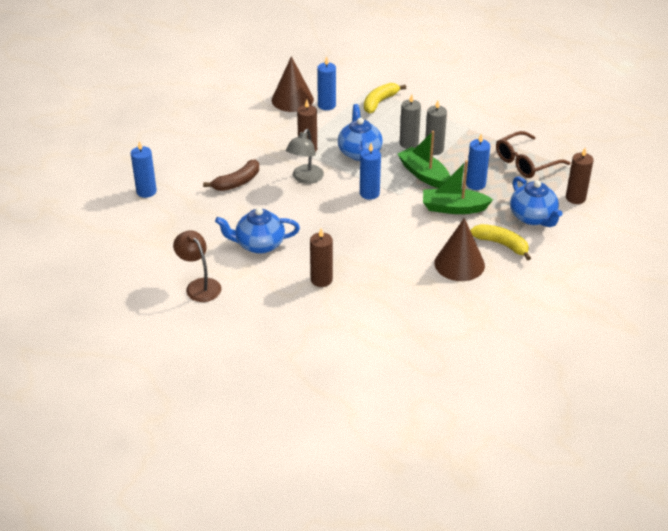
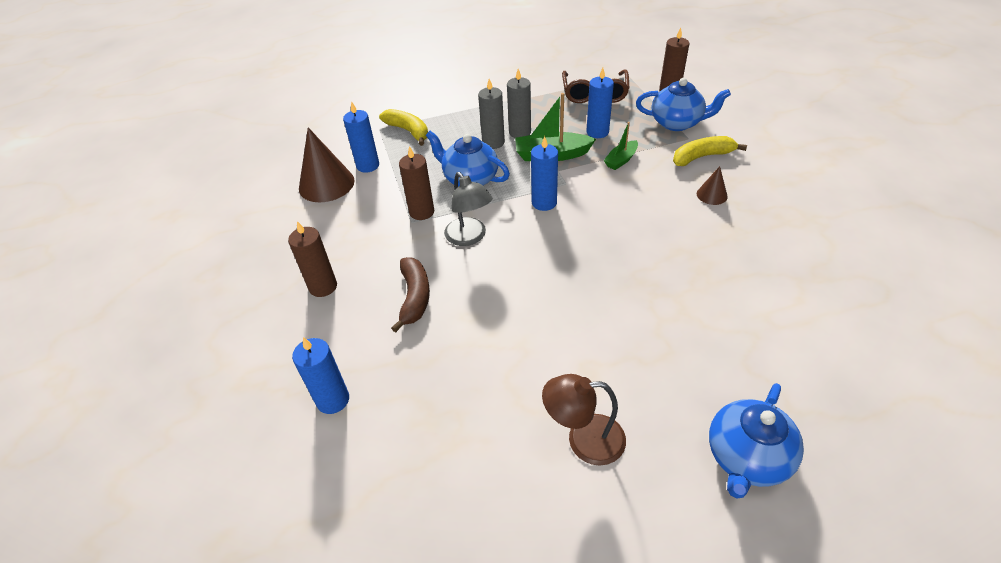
camera: 50 degrees left, 5 degrees up
(259, 244) = (550, 334): blue teapot -> blue teapot (746, 458)
(321, 280) = (662, 309): brown candle -> brown candle (323, 287)
(379, 102) = (408, 131): yellow banana -> yellow banana turned 150 degrees clockwise
(453, 208) = (621, 160): green boat -> green boat, size x0.60
(459, 264) = (712, 195): brown cone -> brown cone, size x0.50

